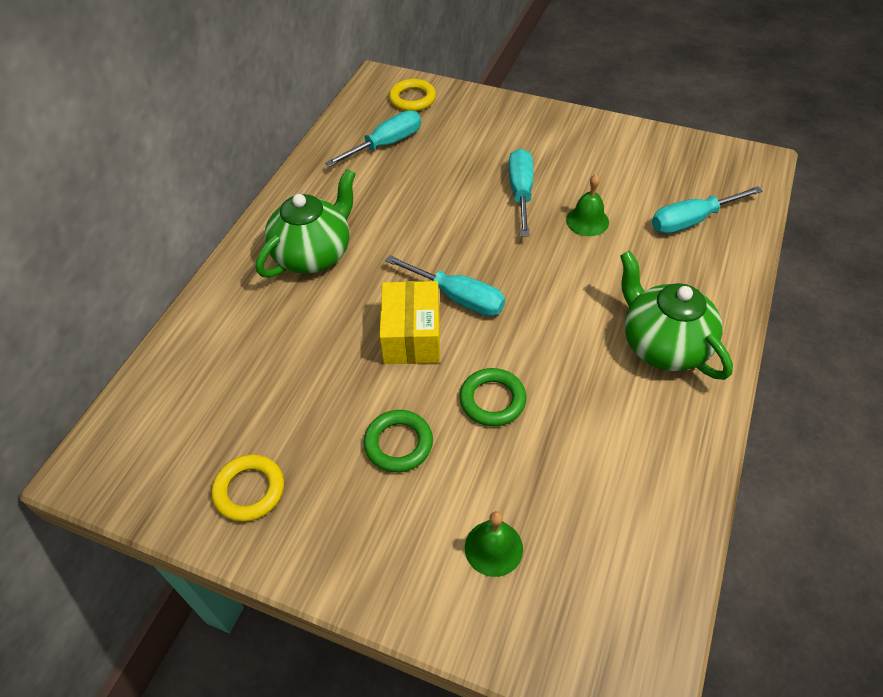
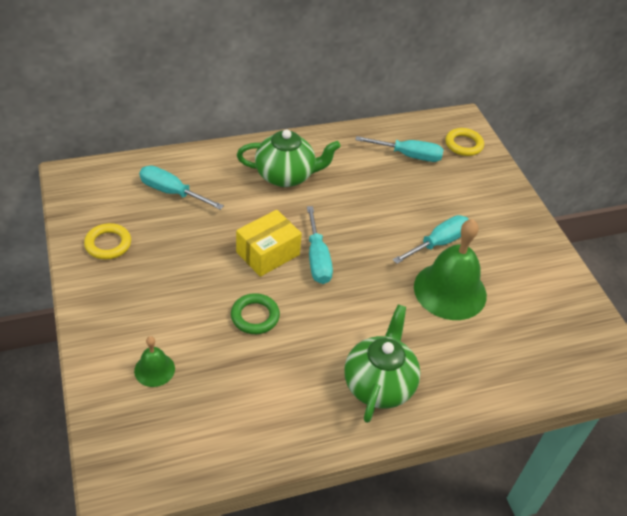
camera: 45 degrees right, 5 degrees down
(398, 444) = (187, 289): green ring -> none
(587, 221) = (450, 290): green bell -> green bell, size x2.05
(692, 221) = (513, 350): turquoise screwdriver -> turquoise screwdriver (172, 192)

